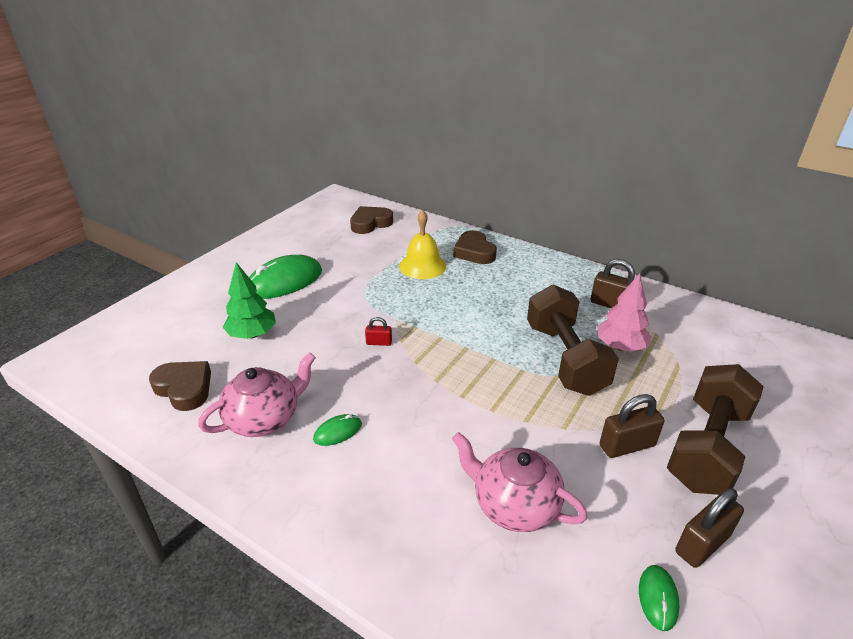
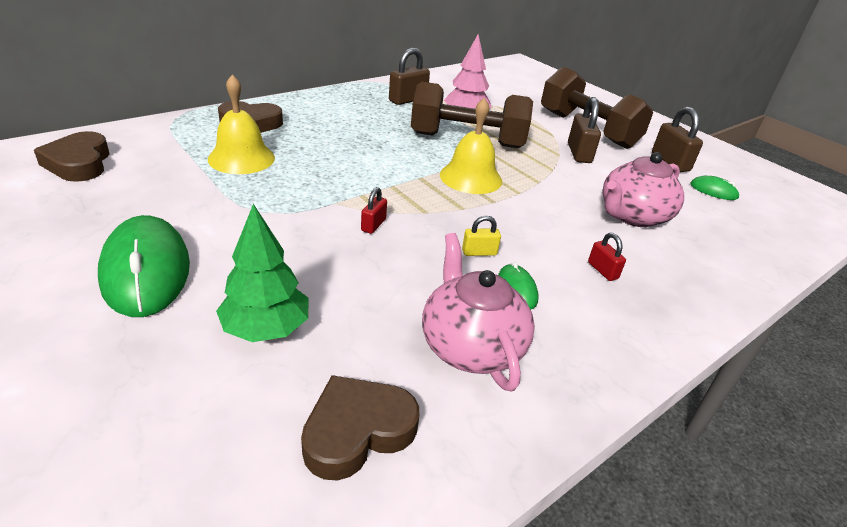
camera: 75 degrees left, 0 degrees up
(376, 402) = (479, 252): none -> yellow padlock
(393, 485) = (602, 270): none -> red padlock
(492, 375) = (470, 177): none -> yellow bell

